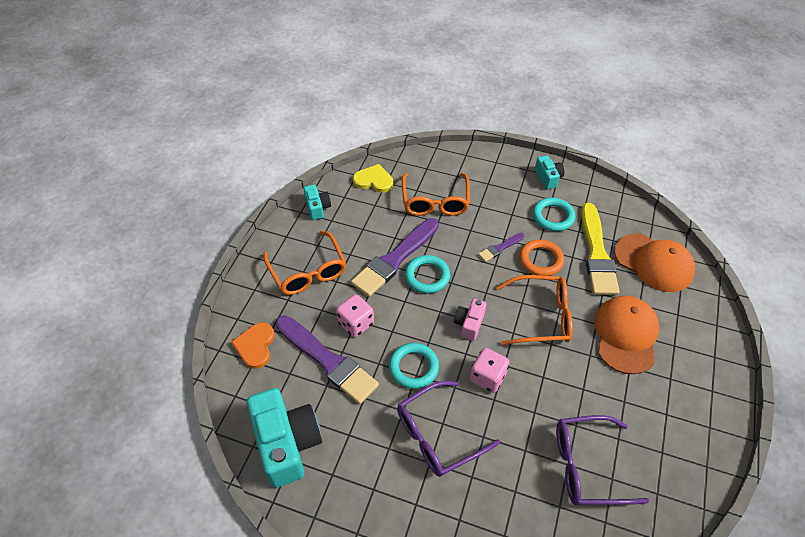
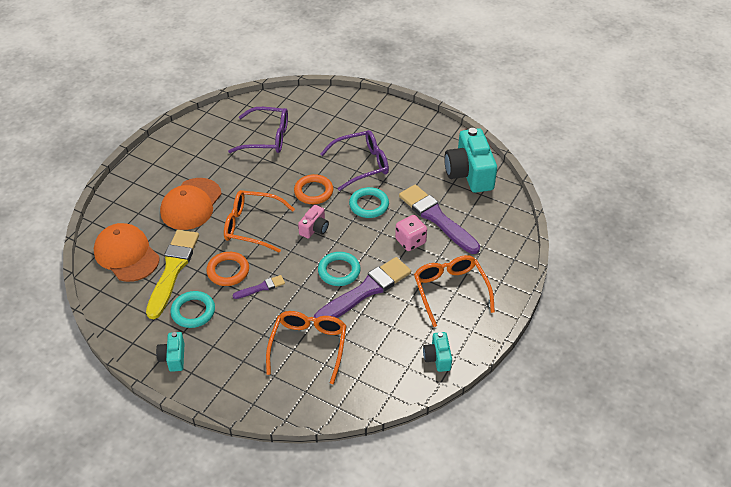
camera: 170 degrees left, 5 degrees down
(255, 346) = (496, 236): orange heart -> none
(374, 180) = (370, 383): yellow heart -> none
(487, 377) = (313, 192): pink dice -> orange ring

